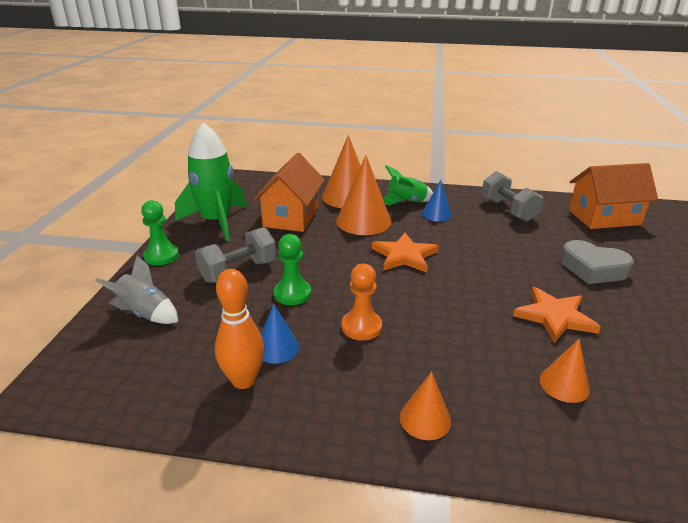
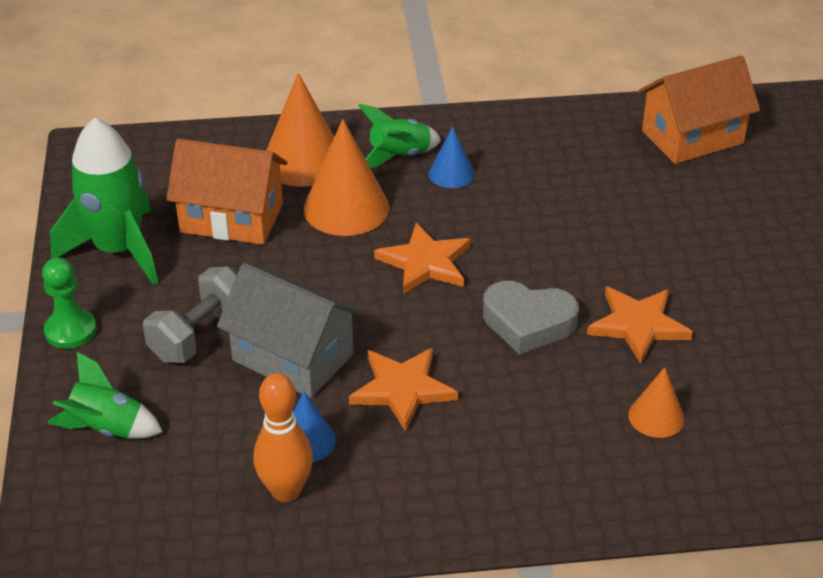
camera: 15 degrees left, 10 degrees up
(145, 314) = (107, 428): grey rocket -> green rocket
(291, 216) = (231, 218): orange house -> orange house turned 75 degrees counterclockwise
(292, 294) = (293, 357): green pawn -> grey house
(361, 327) = (402, 389): orange pawn -> orange star
(425, 419) = (510, 491): orange cone -> none
(508, 210) = (555, 146): grey dumbbell -> none
(593, 268) = (680, 237): grey heart -> grey heart (528, 323)

